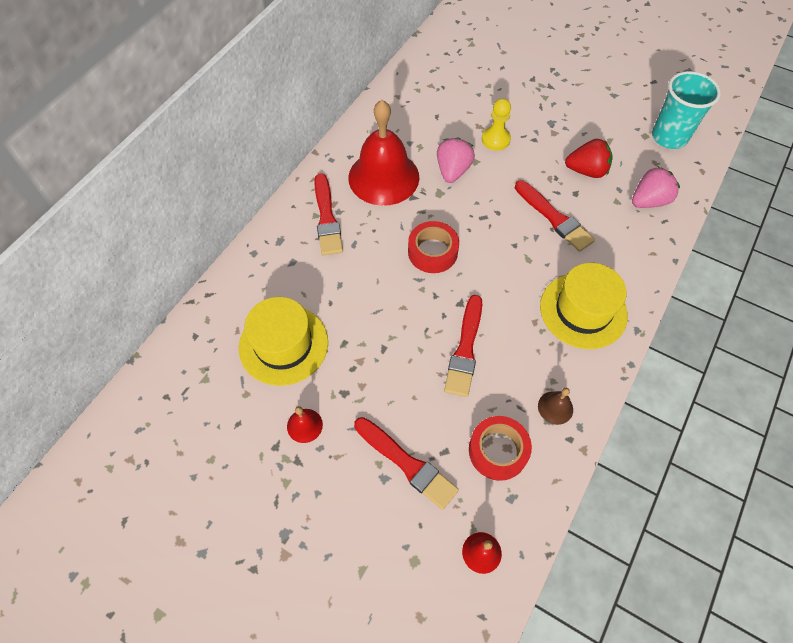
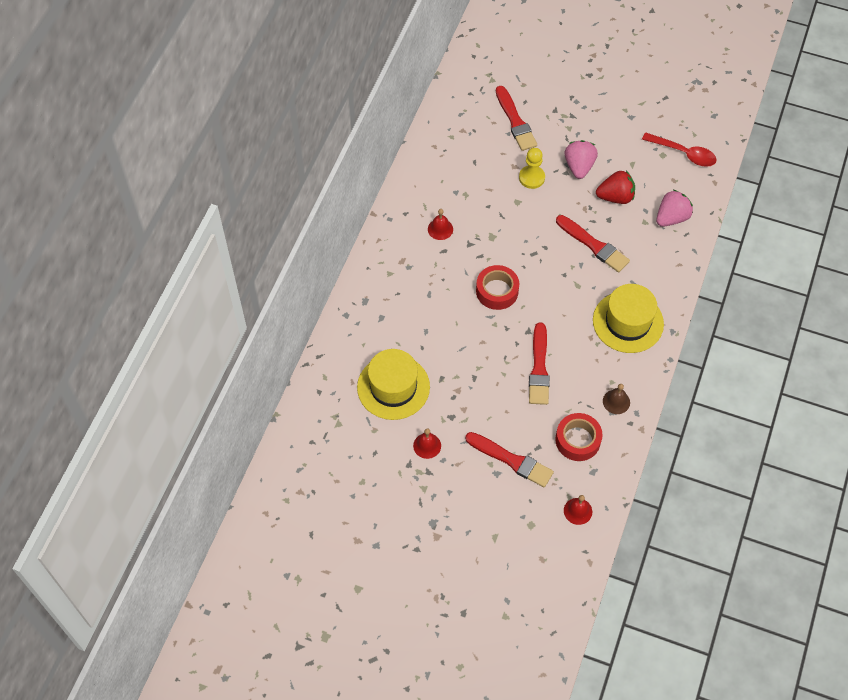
camera: 10 degrees left, 0 degrees up
(327, 218) = (400, 274): red brush -> red brush (515, 121)
(383, 177) = (440, 229): red bell -> red bell, size x0.40
(453, 171) = (499, 214): pink strawberry -> pink strawberry (579, 166)
(669, 137) = (684, 153): turquoise cup -> red spoon

